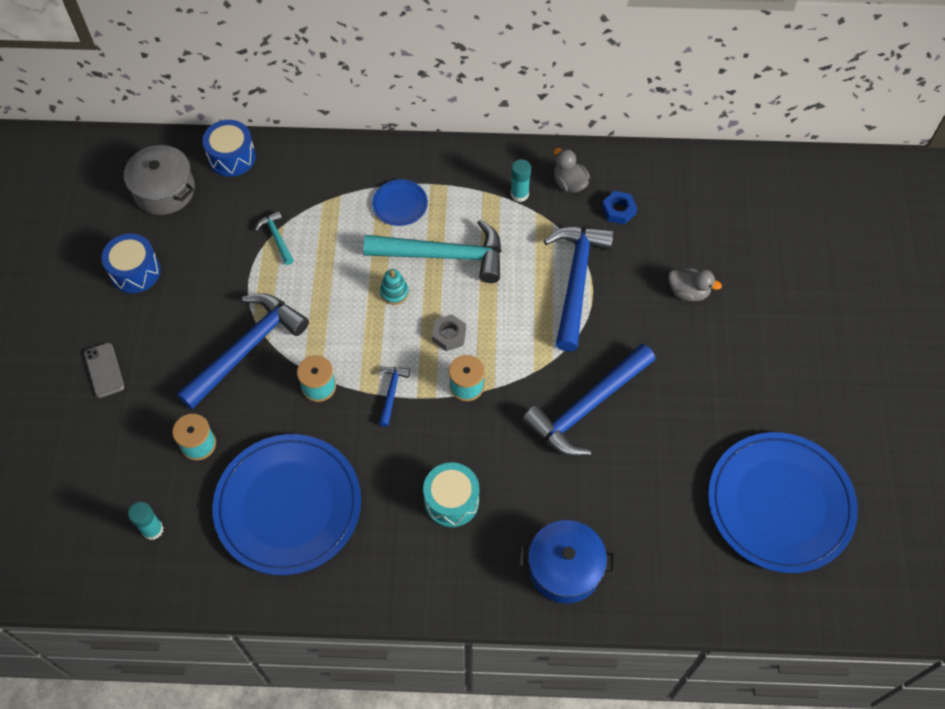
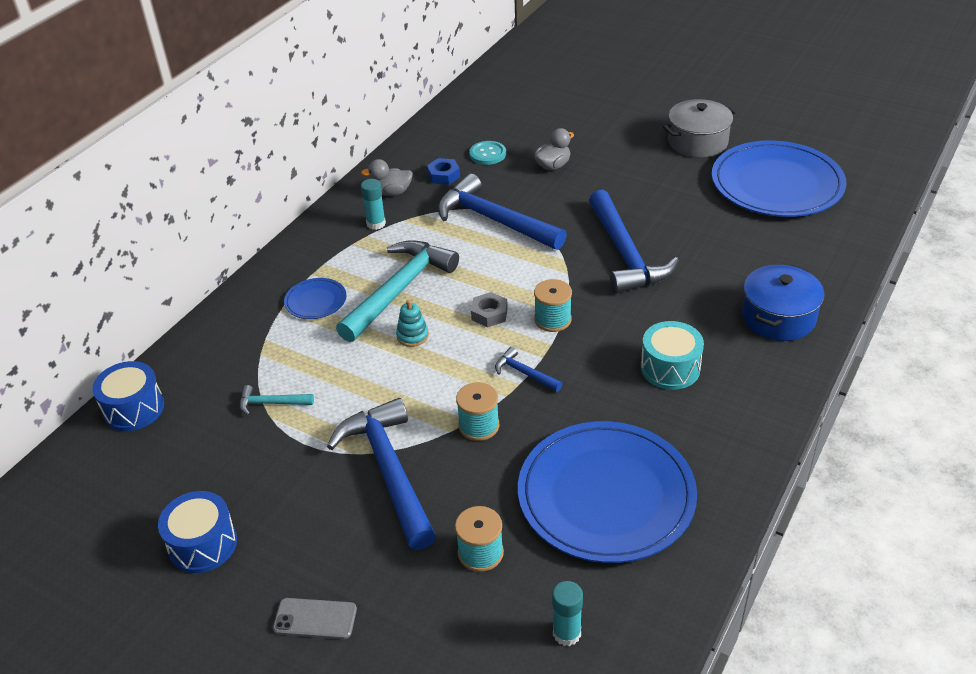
camera: 60 degrees left, 20 degrees down
(164, 190) = (117, 482): grey pot -> grey pot (697, 142)
(674, 229) = (487, 154): none -> turquoise button

